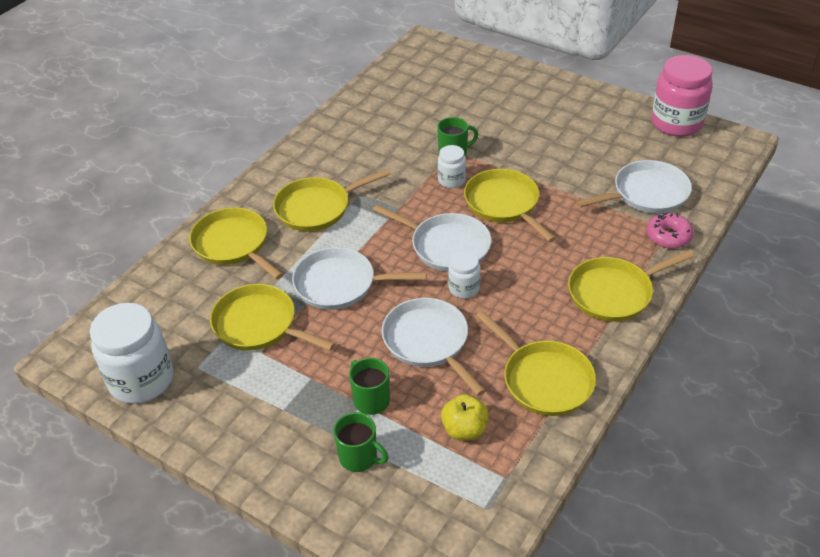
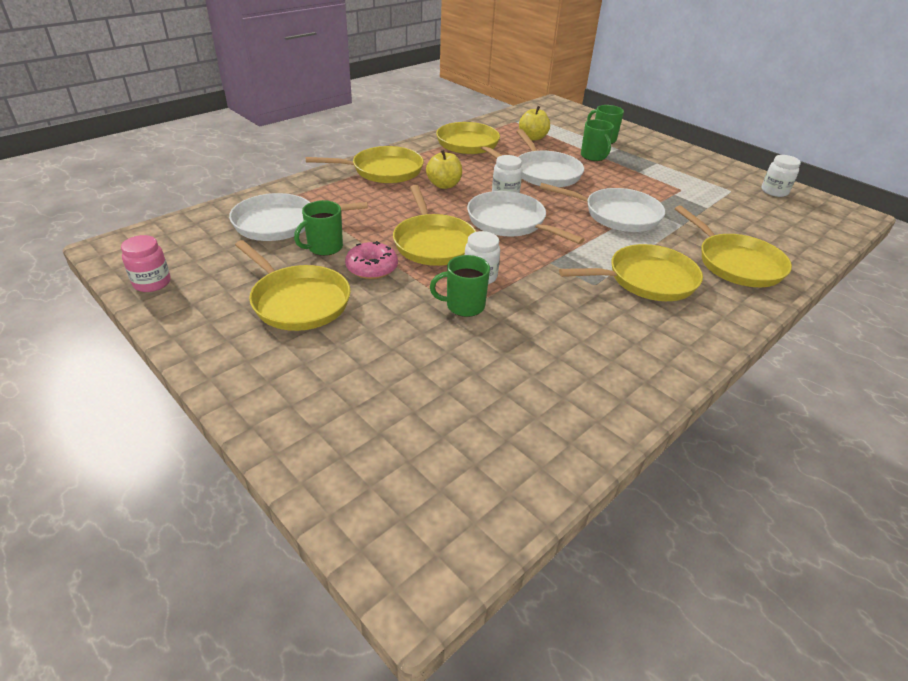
camera: 170 degrees left, 5 degrees down
(141, 380) = (774, 191): white jar -> white jar, size x0.51
(259, 325) = (687, 203): yellow pan -> yellow pan (298, 301)
(534, 285) = (444, 185): none -> yellow apple
(588, 178) = (324, 248): none -> green mug
(668, 236) = (300, 192): pink donut -> pink donut (372, 268)
(676, 123) = (152, 283): pink jar -> pink jar, size x0.51

